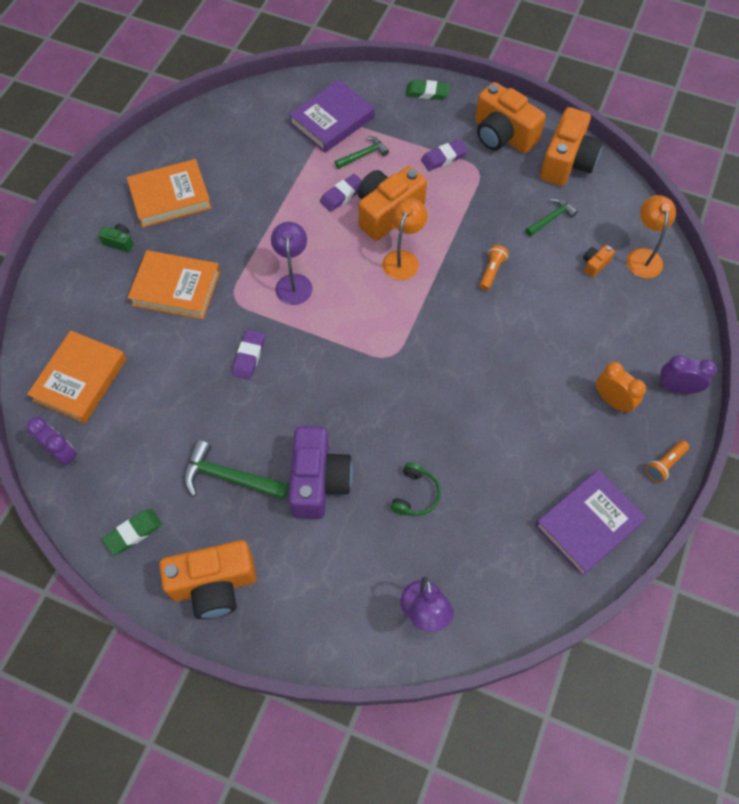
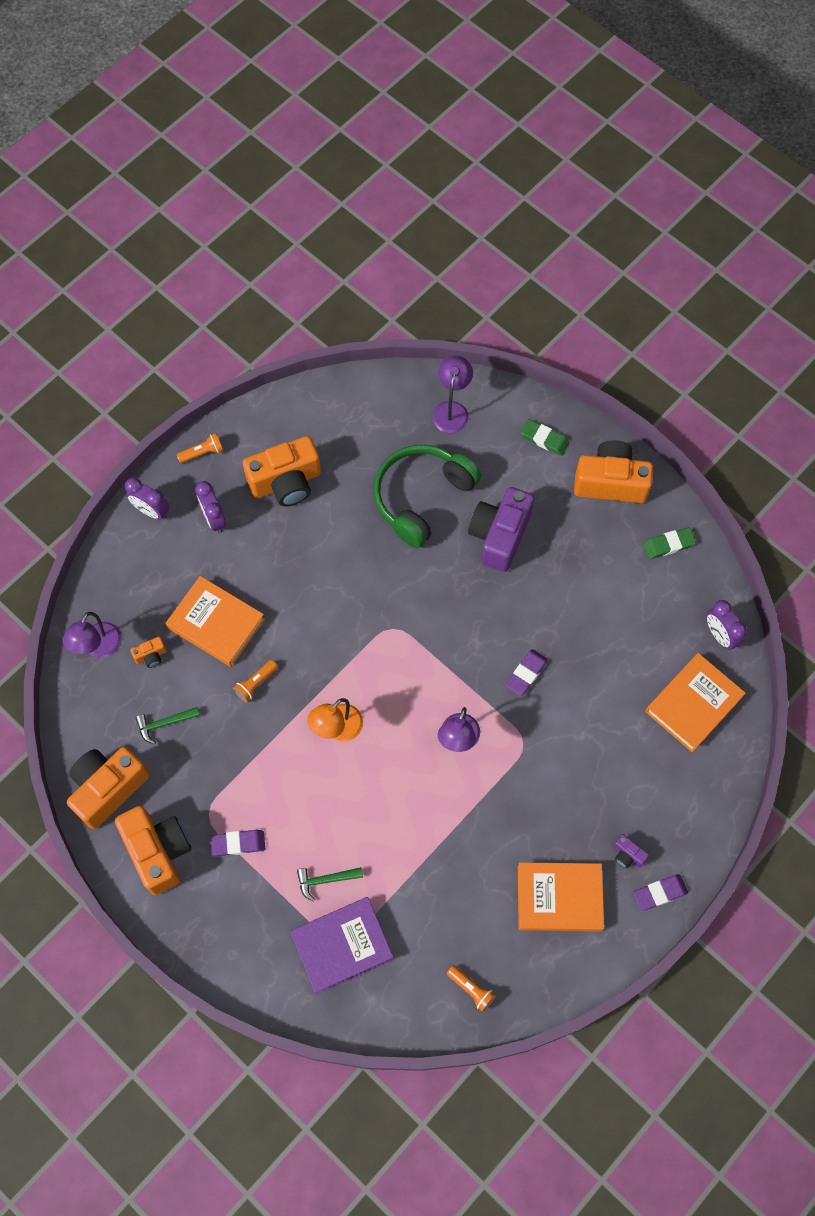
camera: 160 degrees left, 5 degrees up
(119, 242) = (627, 854): green camera -> purple camera
(176, 288) = (579, 775): orange book -> orange book (216, 623)
(223, 123) = (471, 989): none -> orange flashlight
(229, 477) = (575, 564): green hammer -> none
(342, 195) = (370, 832): purple eraser -> purple eraser (660, 893)
(387, 212) = (330, 792): orange camera -> orange camera (286, 482)
(415, 494) = (422, 498): green headphones -> green headphones, size x2.21
(427, 92) = (213, 949): green eraser -> green eraser (544, 439)
(588, 524) = (292, 429): purple book -> none
(612, 401) = (214, 519): orange clock -> purple clock
(643, 256) = (99, 648): orange lamp -> purple lamp

